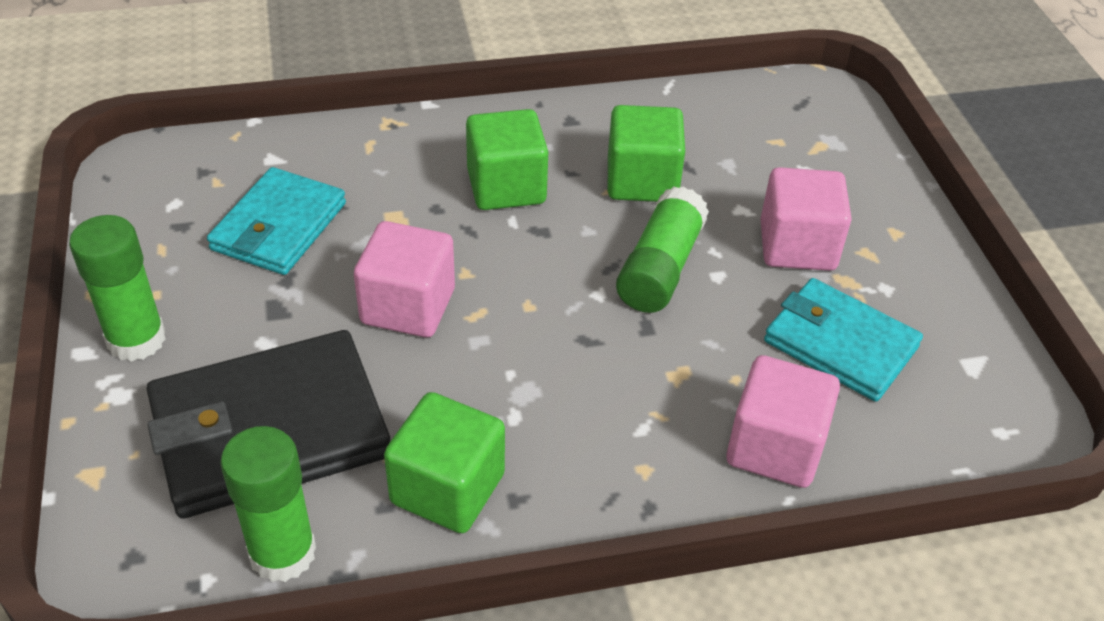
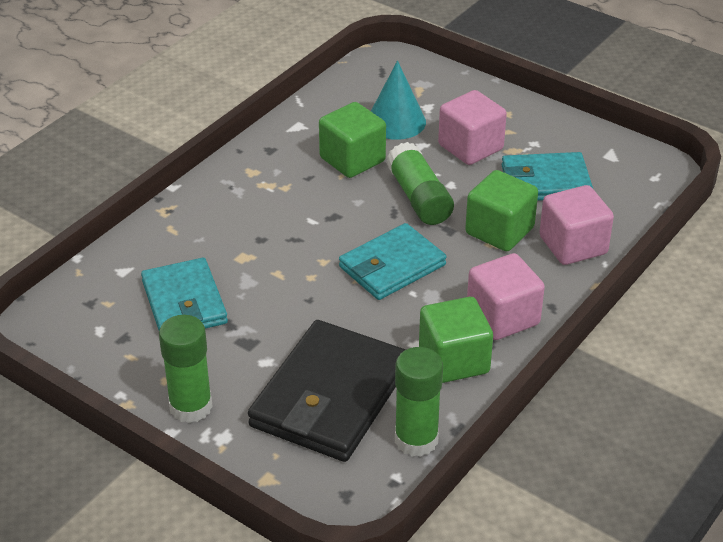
camera: 40 degrees left, 5 degrees down
(408, 306) = (317, 296): pink cube -> pink cube (502, 317)
(506, 187) = (284, 205): green cube -> green cube (499, 231)
(528, 327) = (392, 266): none -> turquoise wallet
(746, 167) = (396, 121): none -> turquoise cone

